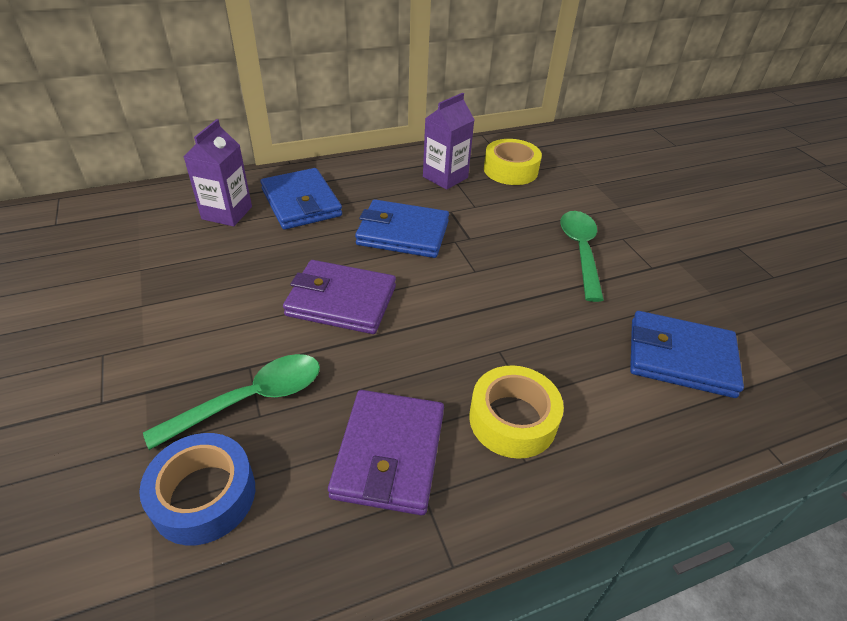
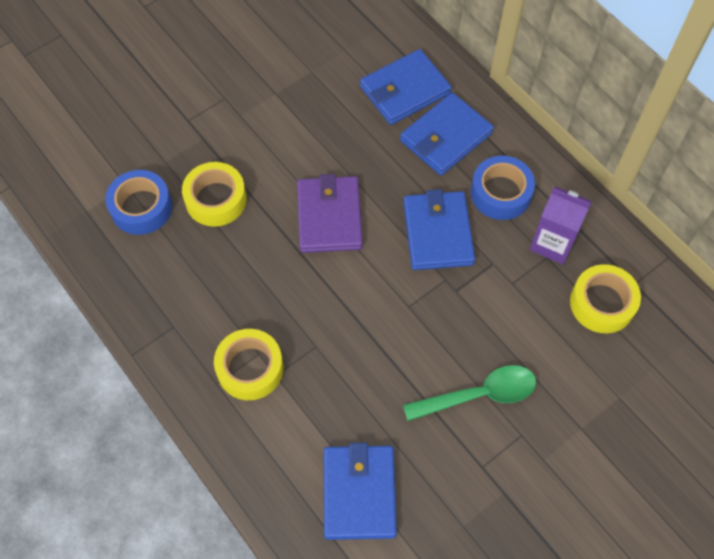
camera: 75 degrees right, 20 degrees up
(227, 213) = (404, 90): purple carton -> blue wallet
(251, 399) = (216, 199): green spoon -> yellow tape
(381, 189) = (500, 193): none -> blue tape
(389, 454) = (198, 296): purple wallet -> none

